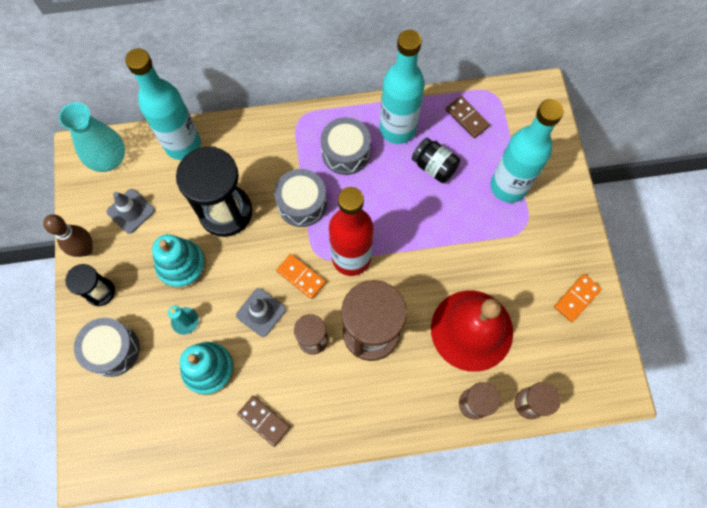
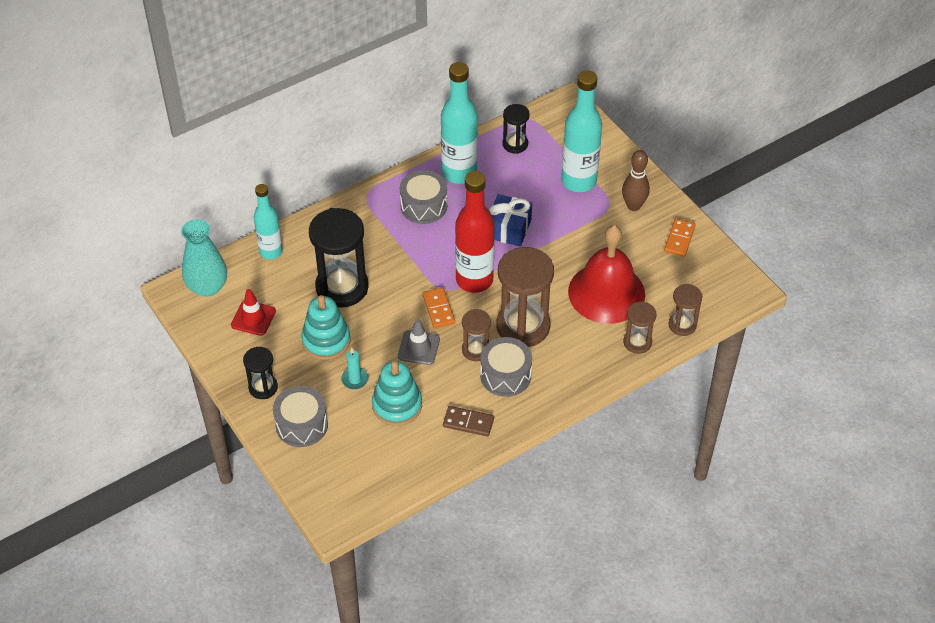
camera: 25 degrees left, 20 degrees down
(85, 249) = (228, 361): brown bowling pin -> brown bowling pin (633, 206)
(131, 211) = (253, 318): grey traffic cone -> red traffic cone
(183, 144) = (271, 251): turquoise bottle -> turquoise bottle, size x0.64
(301, 276) = (438, 309): orange domino -> orange domino turned 60 degrees clockwise
(302, 203) = (407, 256): grey drum -> grey drum (505, 375)
(413, 213) = (509, 229): none -> blue gift
(434, 166) = (507, 189): black jar -> none
(467, 118) = (515, 144): brown domino -> black hourglass

